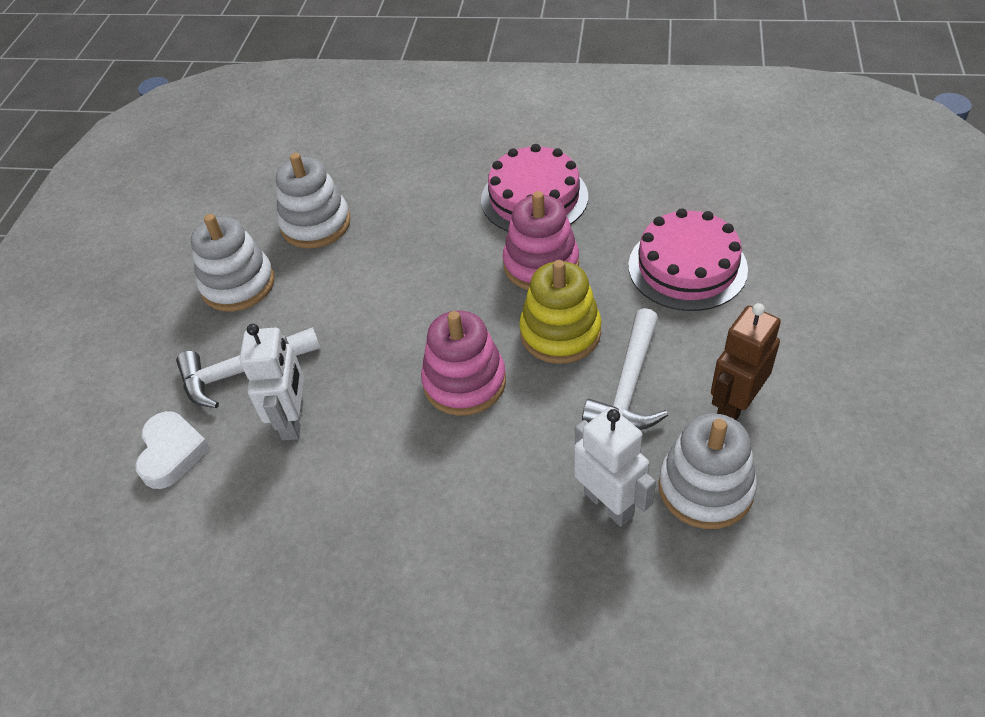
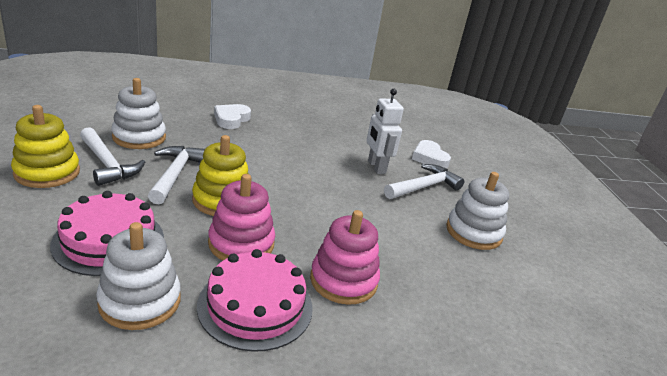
camera: 155 degrees right, 20 degrees down
(316, 224) = (454, 278): white stacking toy -> white stacking toy (140, 301)
(464, 382) = (283, 178): pink stacking toy -> pink stacking toy (343, 280)
(532, 576) = (231, 119): none -> white heart
(609, 504) = (193, 135): white robot -> none
(734, 405) = (107, 164): brown robot -> white hammer
(810, 381) = (47, 172): none -> yellow stacking toy

